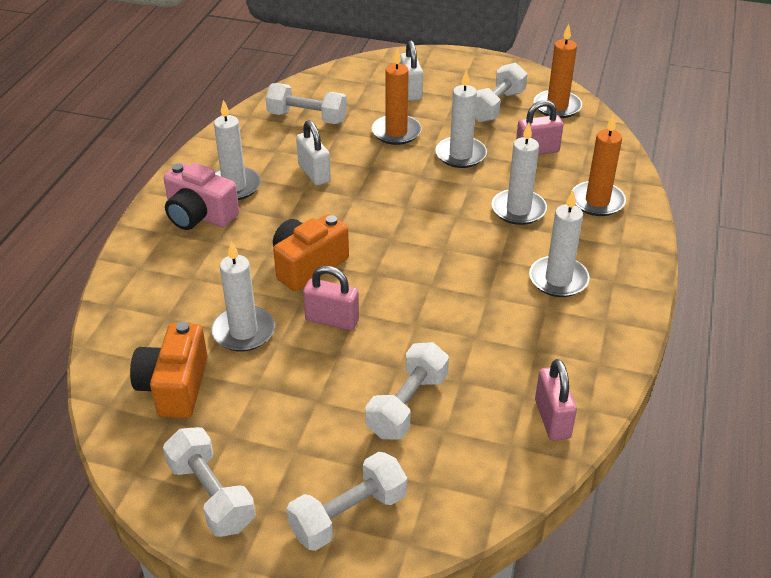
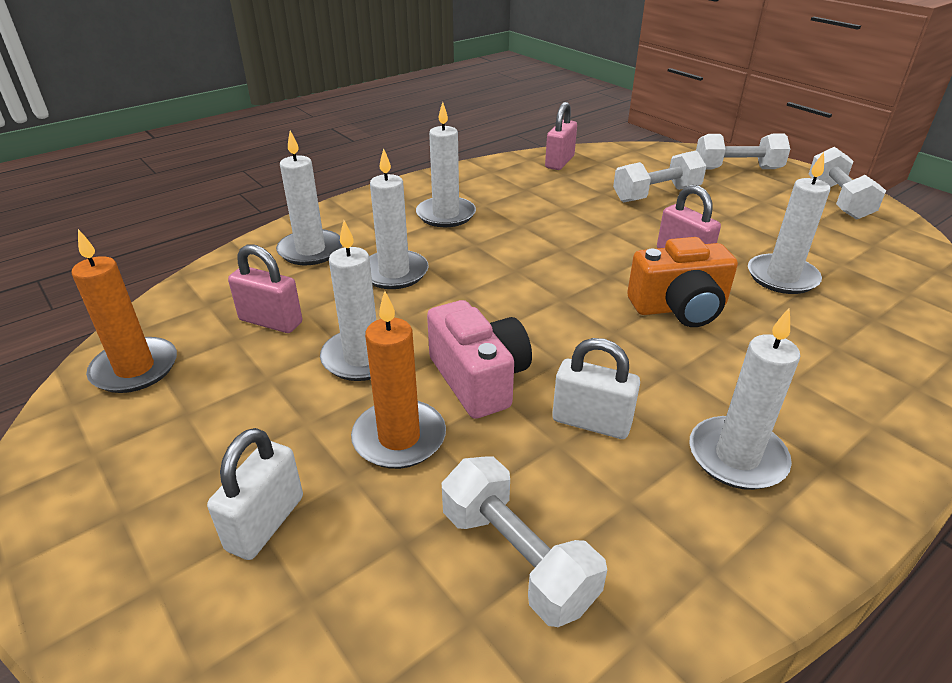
camera: 145 degrees left, 5 degrees down
(174, 386) = (866, 262): orange camera -> none
(199, 215) = (811, 429): pink camera -> pink camera (479, 379)
(314, 173) = (591, 422): white padlock -> white padlock turned 75 degrees counterclockwise
(496, 106) = (200, 411): white dumbbell -> none
(597, 201) = (310, 250): orange candle -> white candle

